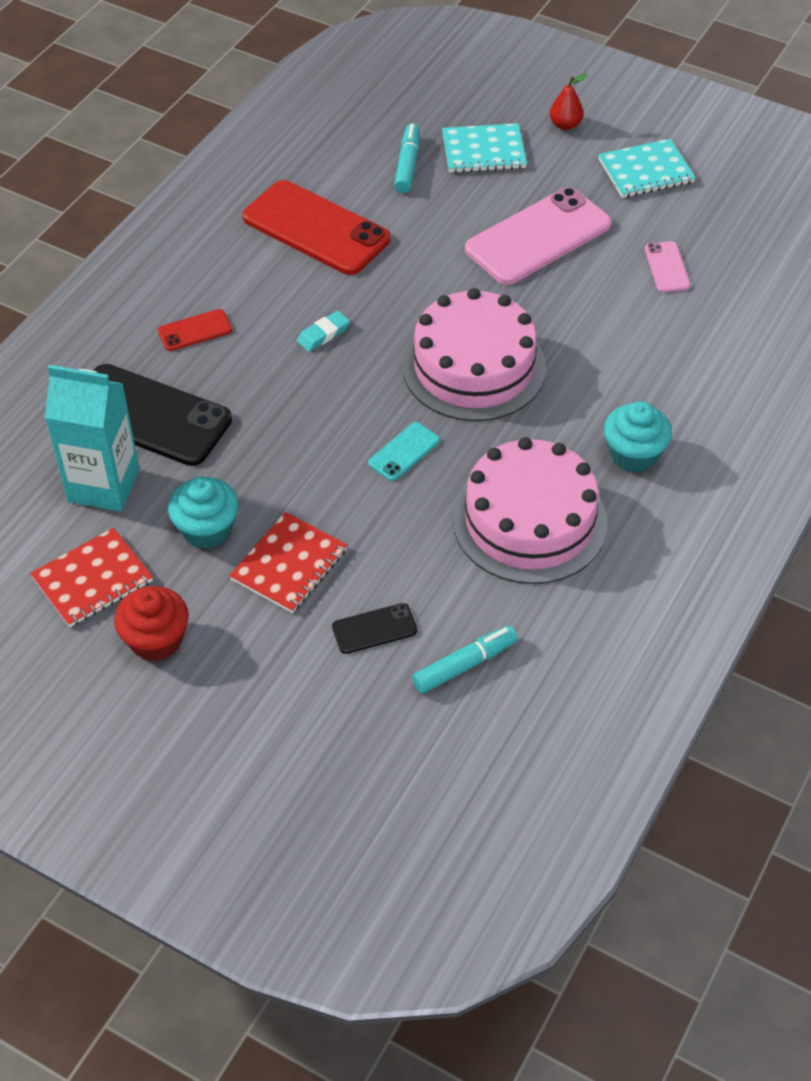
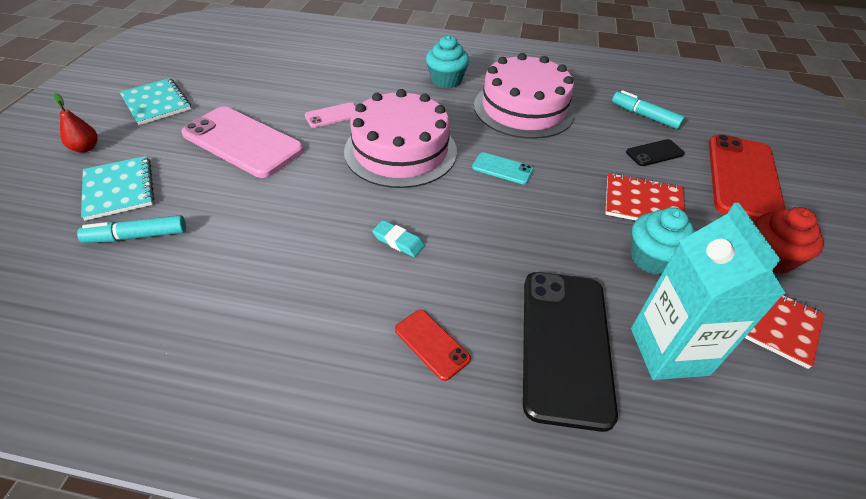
camera: 110 degrees left, 5 degrees down
(316, 228) = (246, 284): red phone -> red phone (743, 178)
(374, 629) = (654, 153): black phone -> black phone turned 75 degrees counterclockwise
(666, 267) = (268, 85): pink phone -> pink phone (332, 115)

